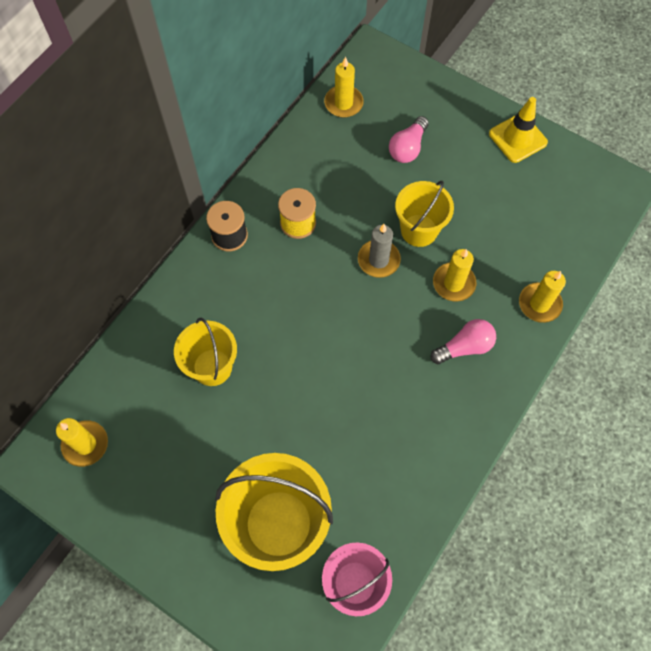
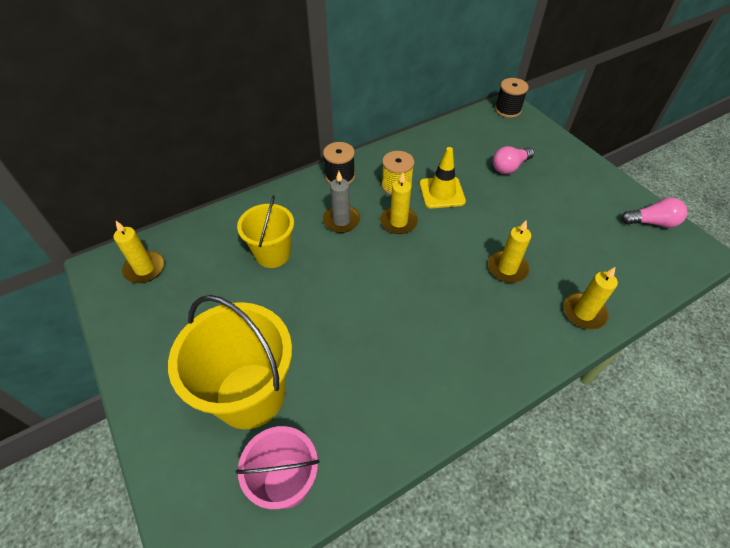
camera: 25 degrees right, 15 degrees down
(343, 103) = (471, 127): yellow candle -> yellow candle (398, 222)
(373, 59) = (507, 110): none -> black spool
(378, 260) = (449, 230): grey candle -> grey candle (341, 220)
(419, 230) = (493, 221): yellow bucket -> none
(464, 347) = (495, 320): pink light bulb -> pink light bulb (652, 222)
(517, 138) = (608, 188): yellow traffic cone -> yellow traffic cone (442, 192)

